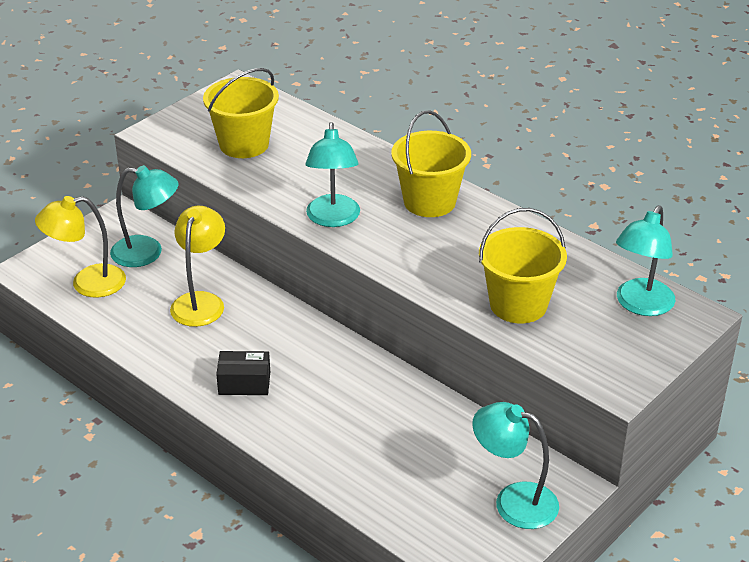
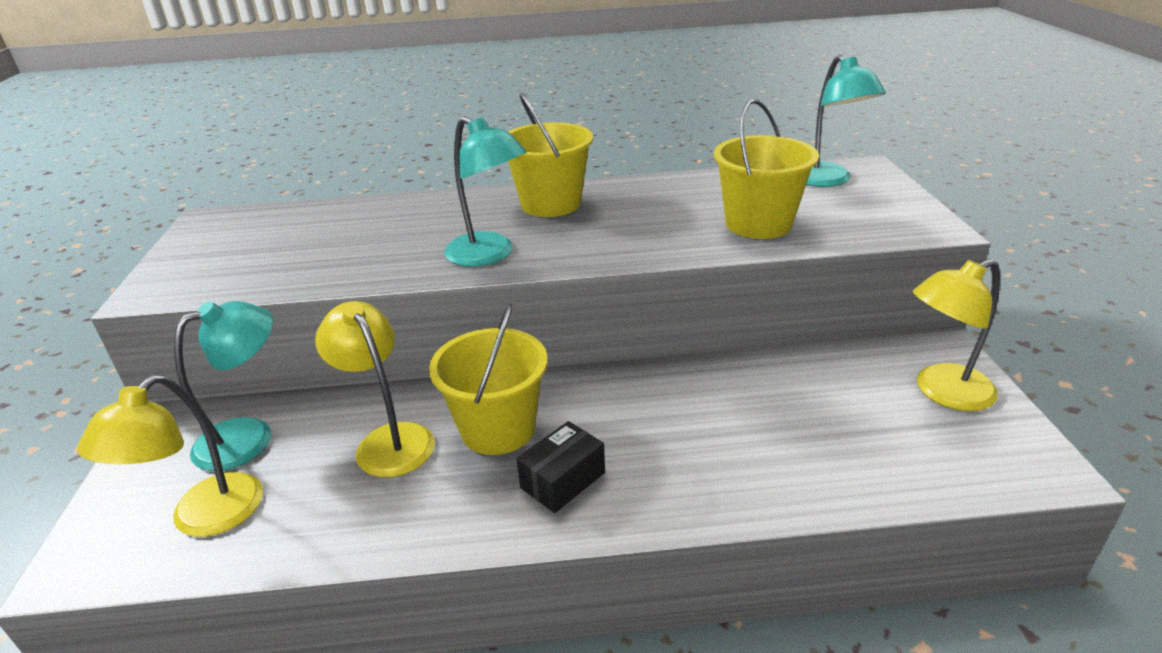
camera: 45 degrees left, 5 degrees down
(244, 144) = (288, 251): yellow bucket -> yellow bucket (498, 429)
(513, 501) = (942, 392): turquoise lamp -> yellow lamp

